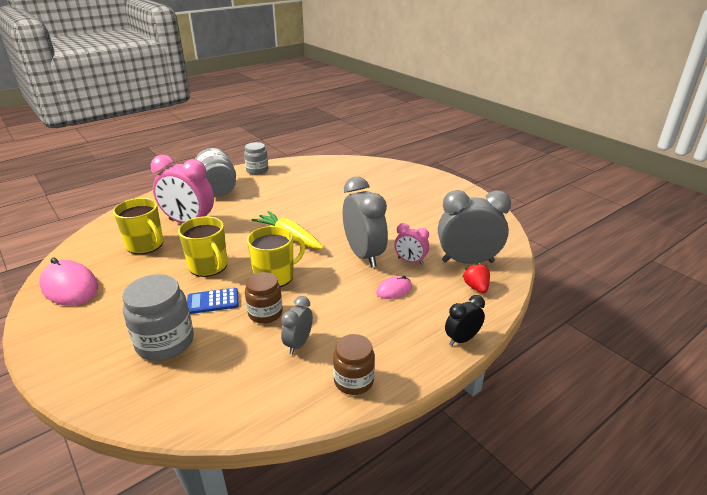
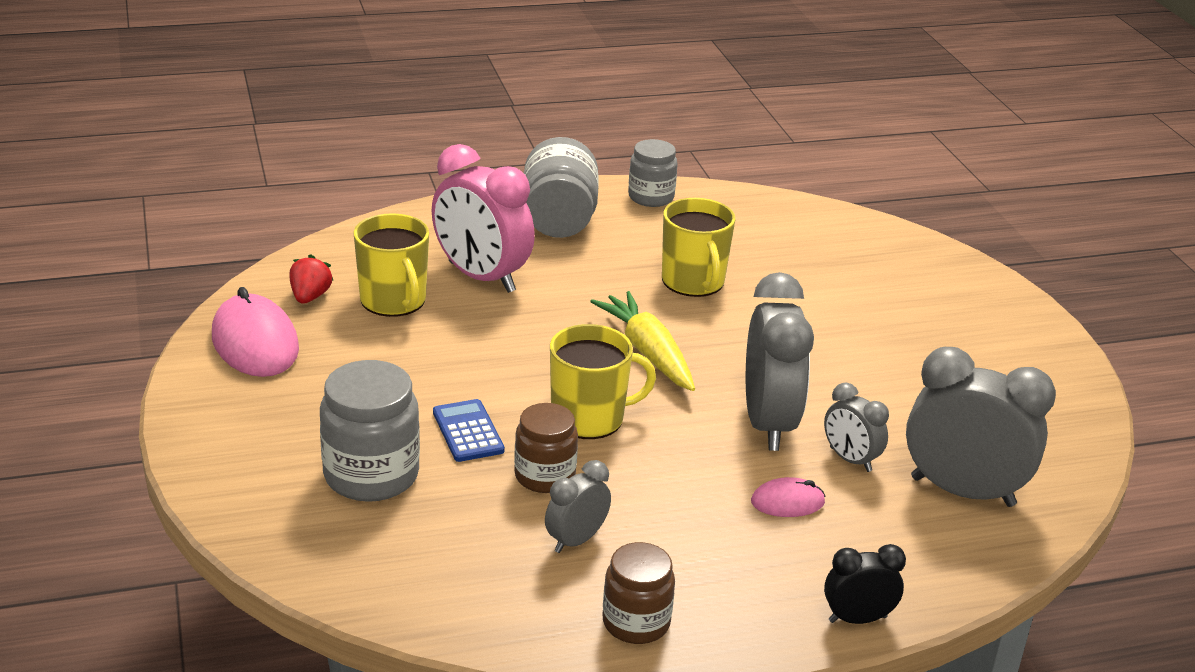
camera: 20 degrees right, 0 degrees up
(209, 266) = (484, 369): yellow mug -> yellow mug (693, 282)
(213, 301) = (468, 431): blue calculator -> blue calculator turned 60 degrees clockwise
(410, 261) = (850, 459): pink clock -> grey clock
(476, 287) = (945, 542): red strawberry -> red strawberry (310, 297)

